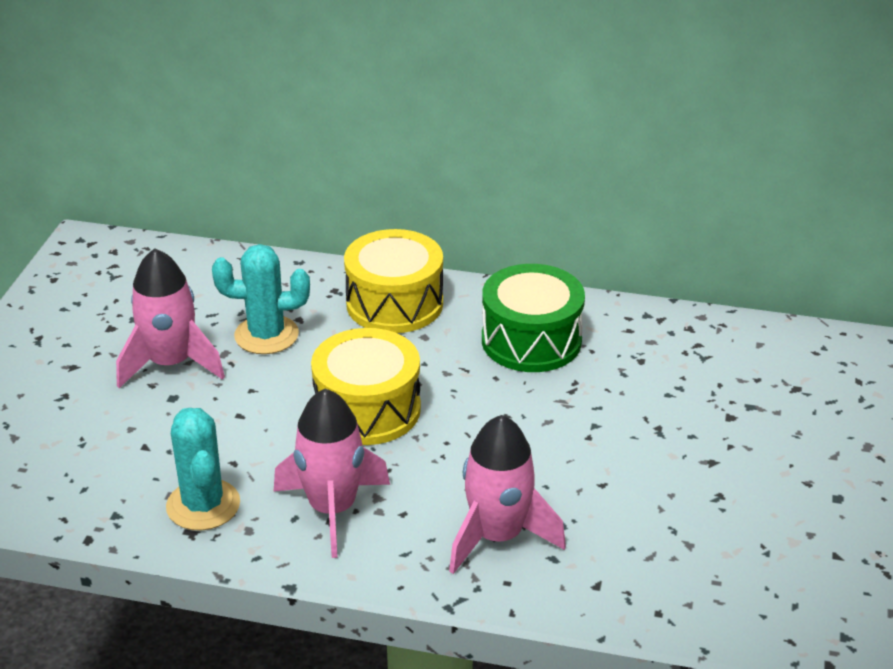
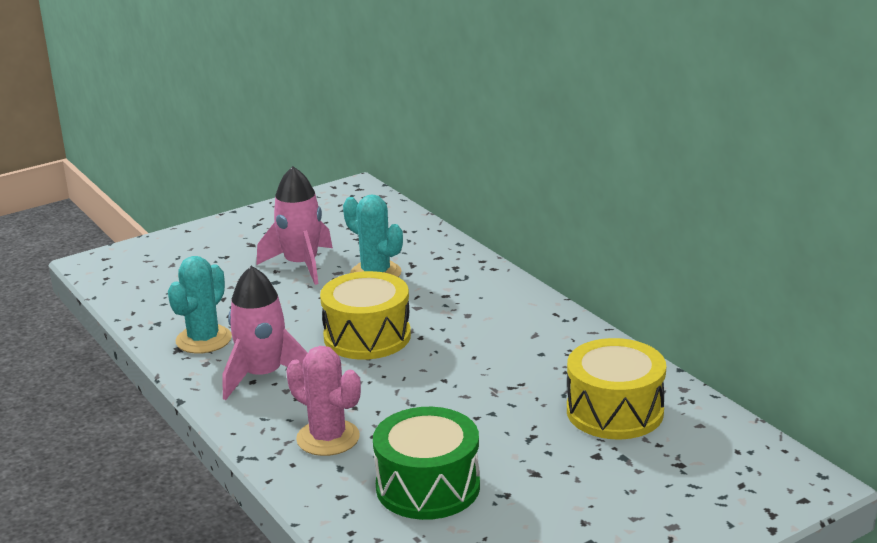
camera: 45 degrees right, 10 degrees down
(394, 303) = (479, 289): yellow drum -> yellow drum (615, 411)
(498, 536) = (328, 438): pink rocket -> pink cactus
(531, 340) = (532, 347): green drum -> green drum (428, 486)

